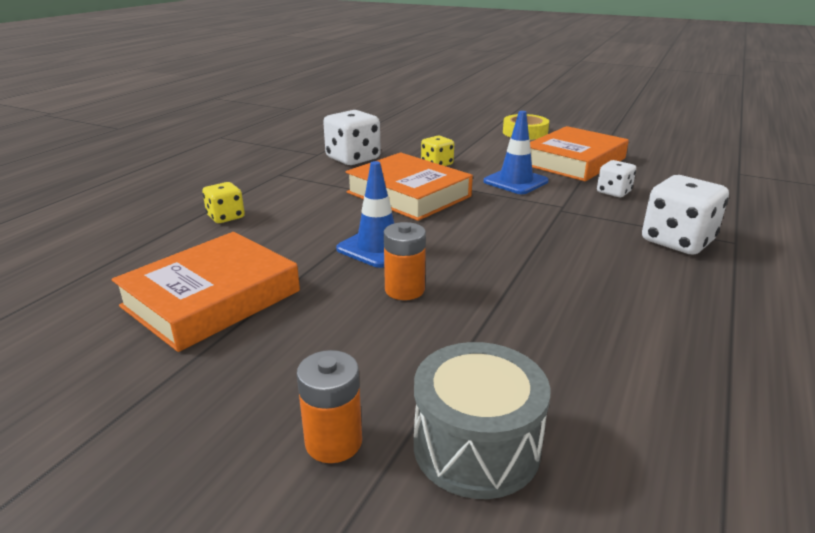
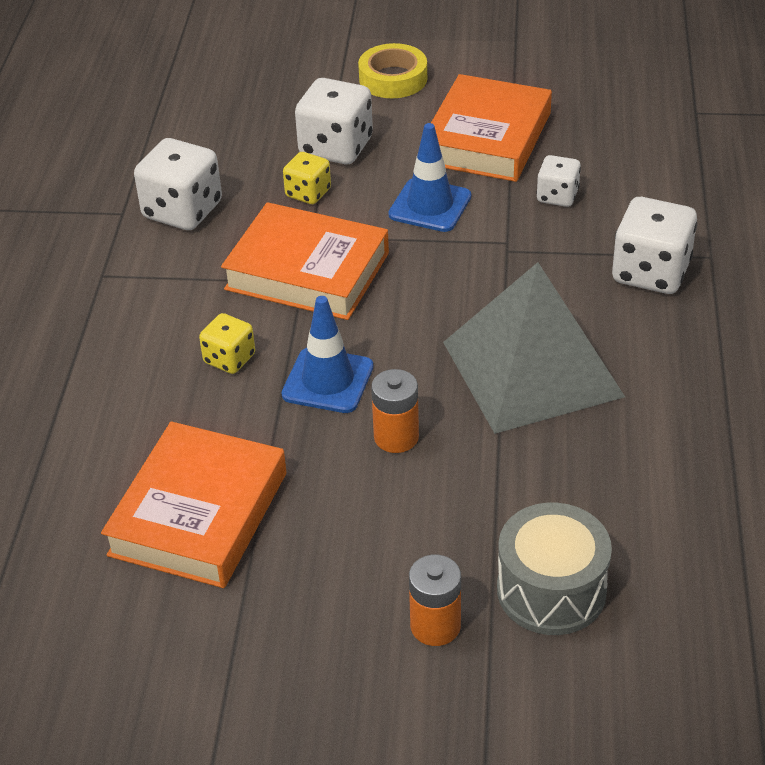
camera: 20 degrees left, 15 degrees up
(226, 217) = (102, 383): yellow dice -> yellow dice (229, 359)
(469, 150) = (336, 147): none -> white dice
(547, 274) = (532, 368): none -> grey pyramid

